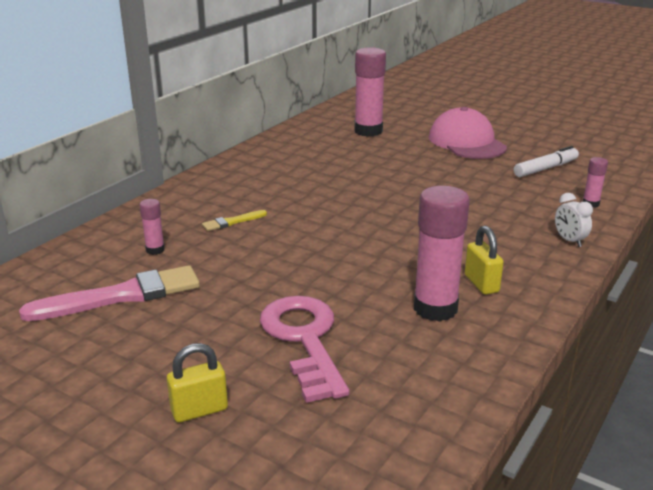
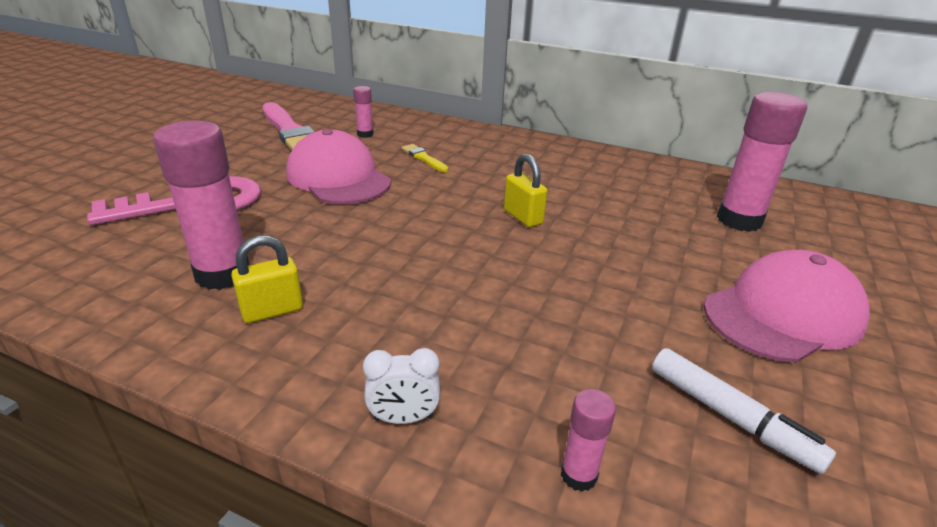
camera: 80 degrees right, 5 degrees up
(199, 410) = (118, 171): yellow padlock -> yellow padlock (523, 217)
(263, 263) = (338, 177): none -> pink cap
(569, 241) = (403, 418): white clock -> white clock turned 150 degrees counterclockwise

